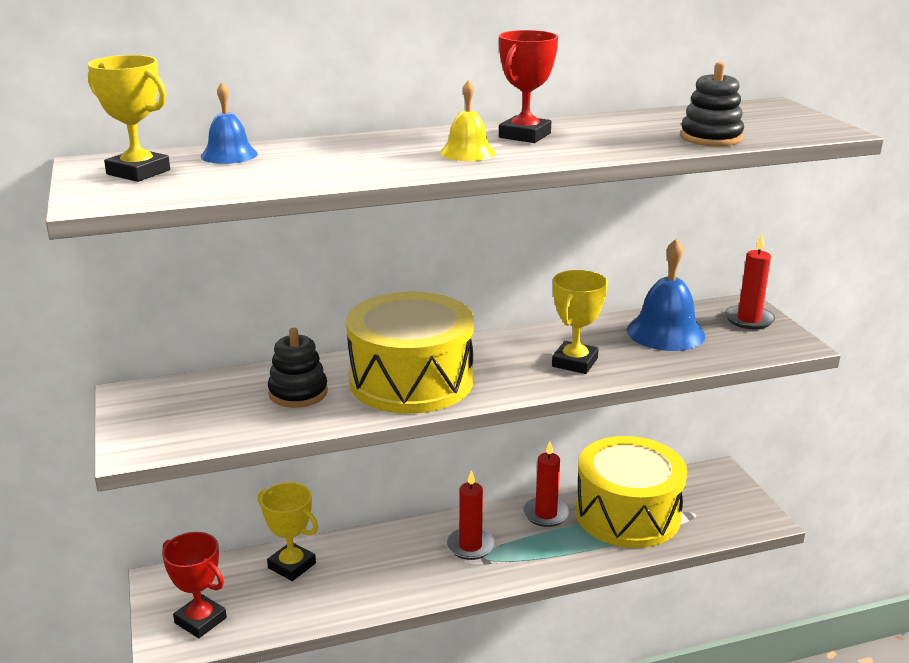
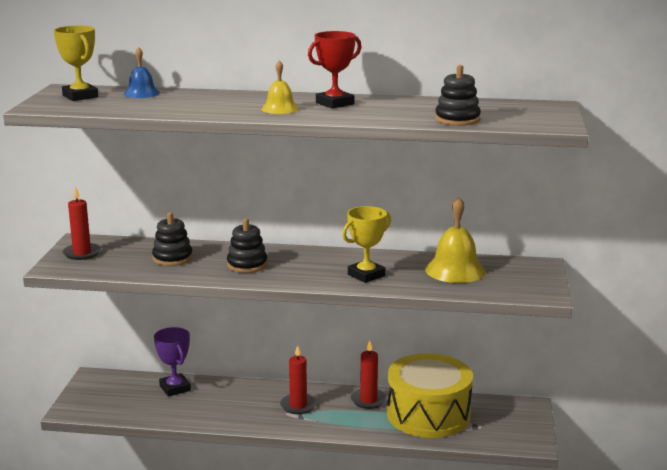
camera: 25 degrees right, 5 degrees down
(200, 620) = (98, 403): red trophy -> none
(292, 565) = (175, 388): yellow trophy -> purple trophy
(411, 381) = (247, 265): yellow drum -> black stacking toy
(665, 332) = (455, 270): blue bell -> yellow bell
(749, 320) = (530, 274): red candle -> red candle (82, 253)

